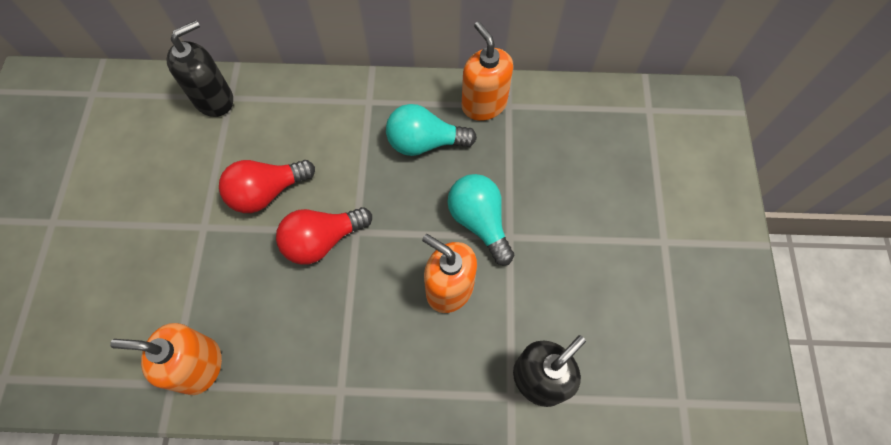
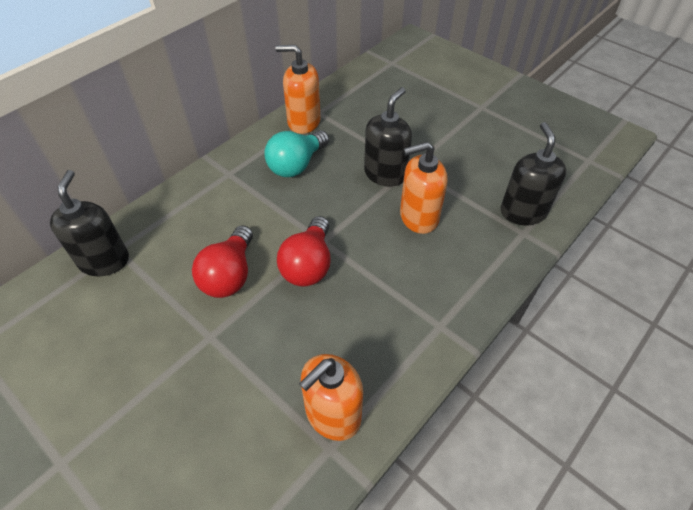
camera: 50 degrees left, 15 degrees down
(479, 222) = (385, 174): turquoise light bulb -> black soap dispenser

